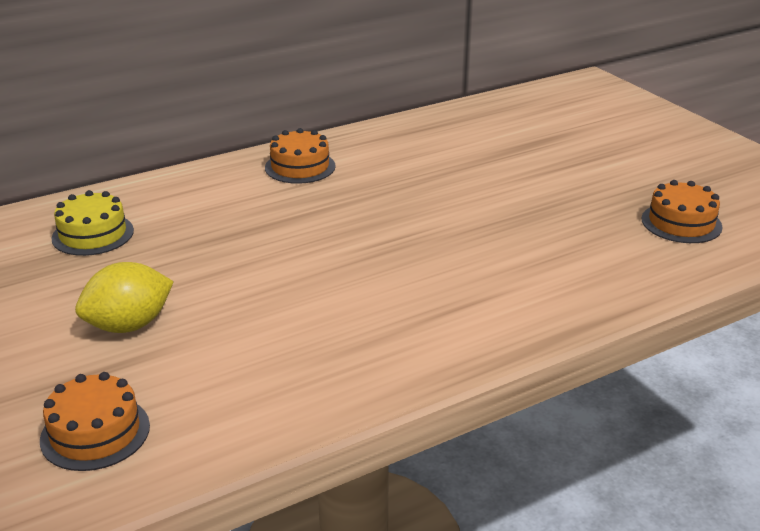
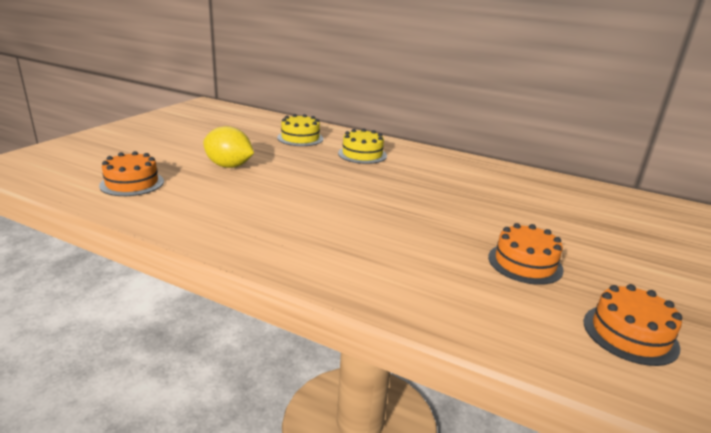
camera: 55 degrees right, 5 degrees down
(212, 207) = (362, 154): none -> yellow cake
(300, 167) = (441, 163): orange cake -> orange cake (525, 263)

